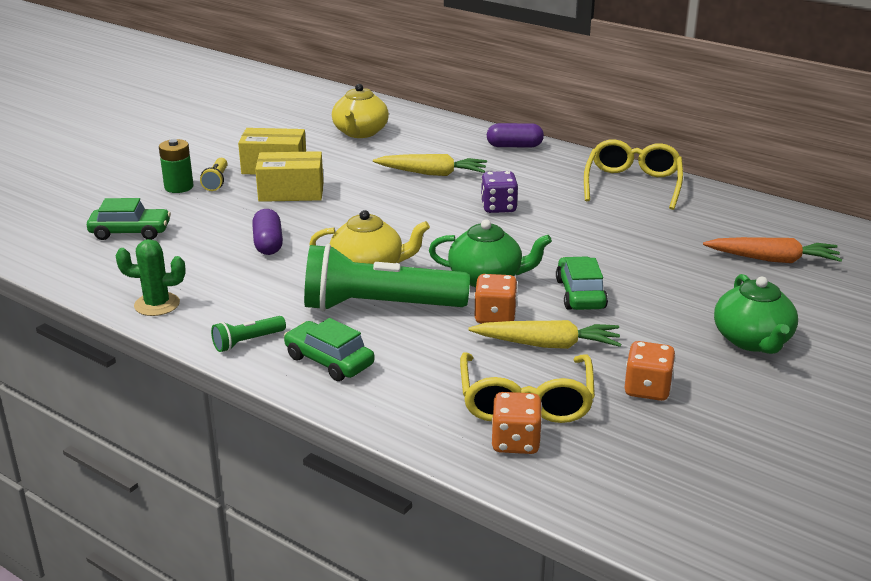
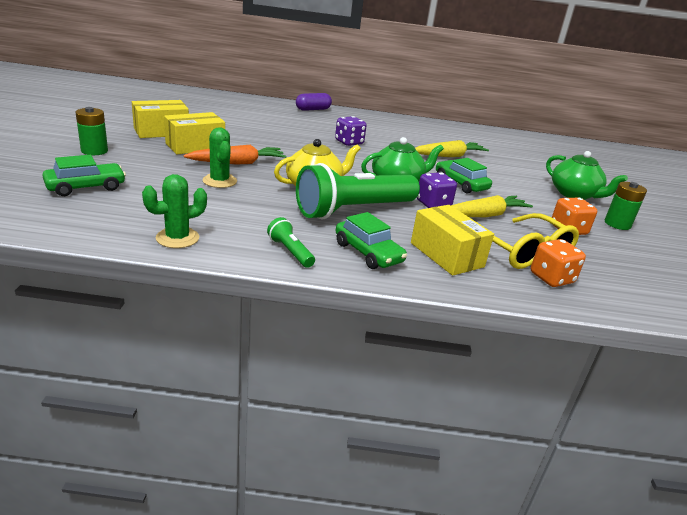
camera: 35 degrees left, 0 degrees up
(216, 181) = (124, 144): yellow flashlight -> none
(247, 342) = (290, 252): green flashlight -> green flashlight turned 120 degrees clockwise
(268, 244) = (219, 181): purple capsule -> green cactus
(329, 361) = (368, 253): green car -> green car turned 135 degrees counterclockwise
(360, 132) = (201, 107): yellow teapot -> none
(419, 383) = (446, 255): none -> yellow box
(432, 173) = (282, 127): yellow carrot -> yellow carrot (449, 156)
(495, 317) = (433, 204): orange dice -> purple dice
(632, 184) = (405, 124): yellow glasses -> none
(749, 398) = (617, 224): none -> green battery
(773, 259) = (524, 154): orange carrot -> orange carrot (238, 163)

